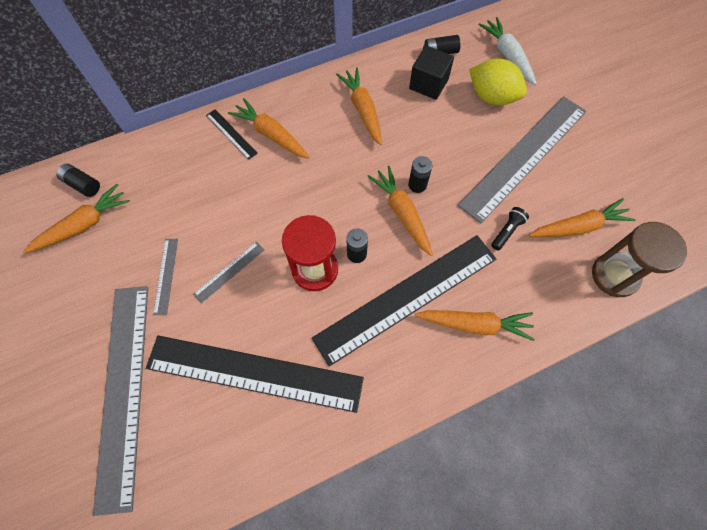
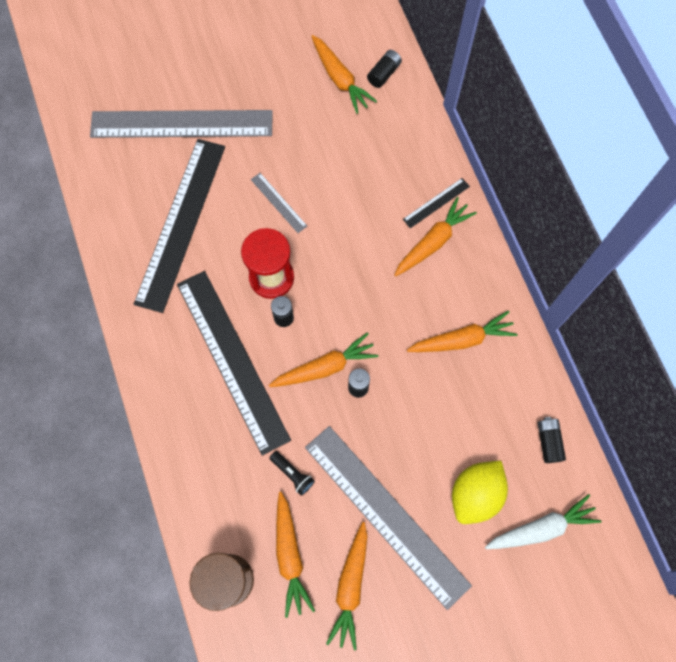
camera: 95 degrees right, 5 degrees up
(166, 275) = (281, 150): grey ruler -> none
(428, 84) = (497, 420): black cube -> none
(474, 324) = (196, 421): orange carrot -> orange carrot (350, 586)

